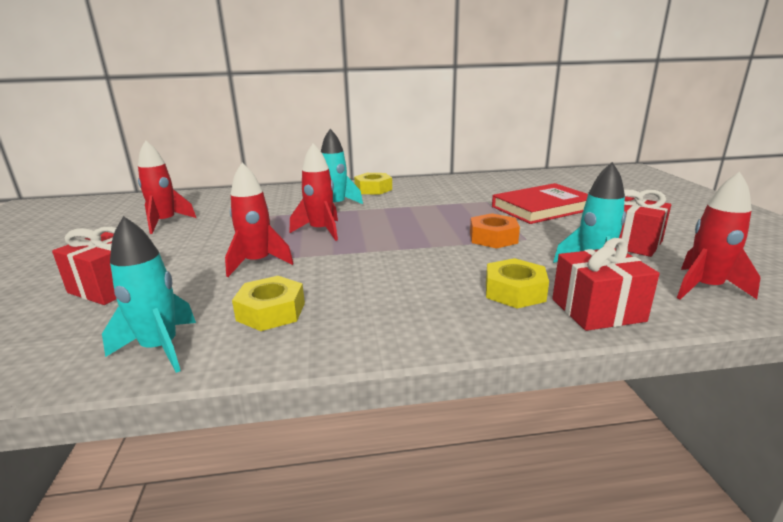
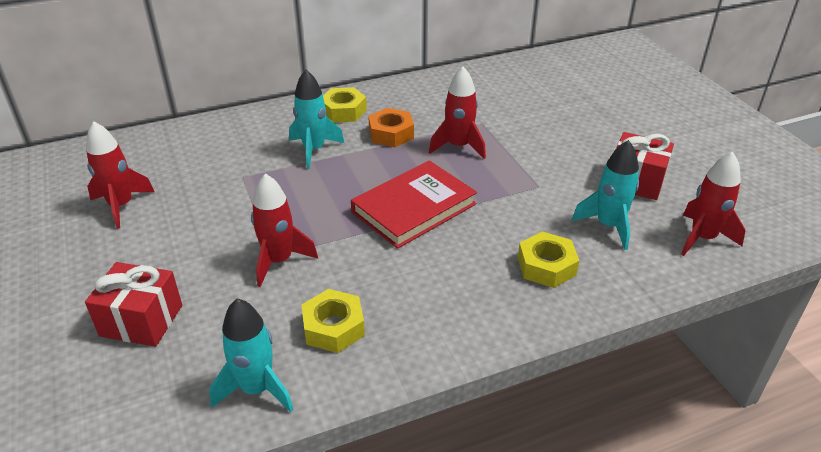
camera: 15 degrees left, 15 degrees up
(321, 231) = (320, 199): red rocket -> red rocket (458, 146)
(493, 238) = (506, 189): orange nut -> orange nut (391, 134)
(542, 208) = (544, 130): red book -> red book (414, 208)
(597, 310) = (620, 279): red gift -> none

